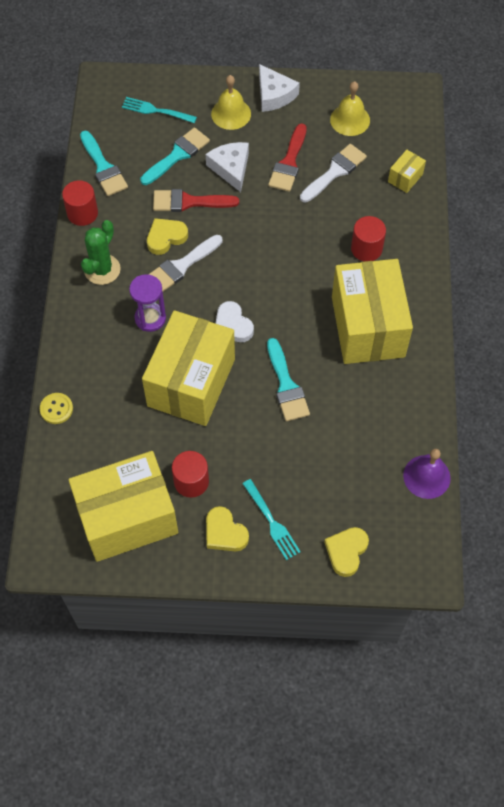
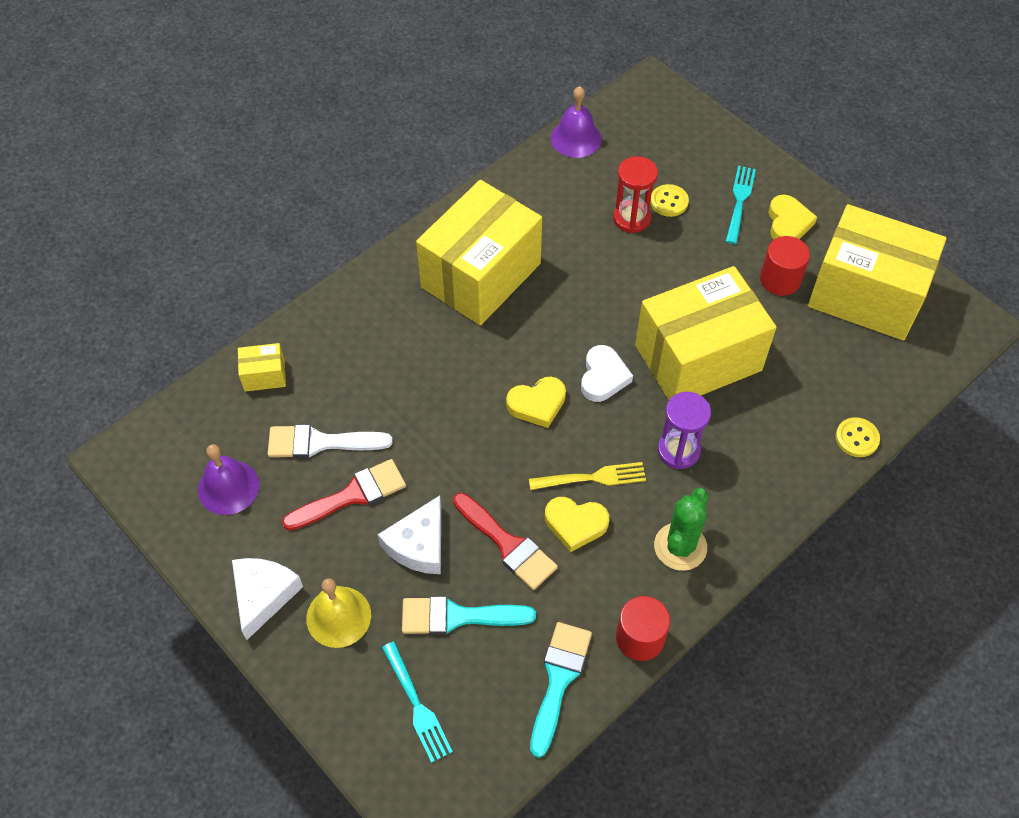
camera: 135 degrees left, 5 degrees down
(102, 269) = (680, 547): green cactus -> green cactus turned 45 degrees counterclockwise
(181, 266) = (591, 478): white brush -> yellow fork
(286, 385) = (612, 287): turquoise brush -> none
(316, 479) = (669, 202): none -> yellow button
(325, 445) = (631, 218): none -> red hourglass
(346, 552) = (700, 141): yellow heart -> yellow heart (537, 404)
(350, 120) = (228, 487): yellow bell -> purple bell
(366, 249) = (392, 341): red cylinder -> none

